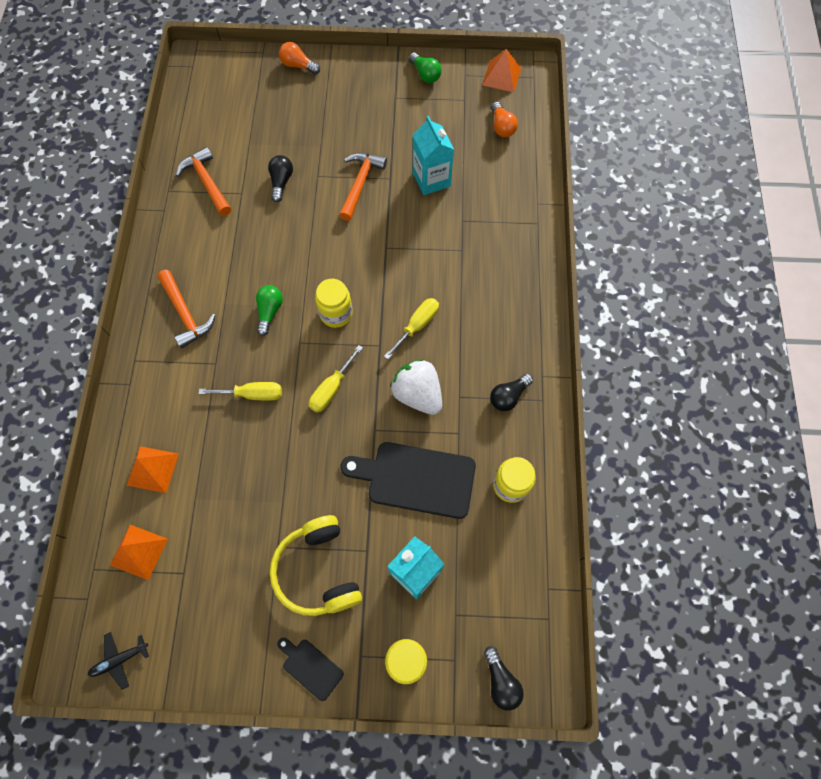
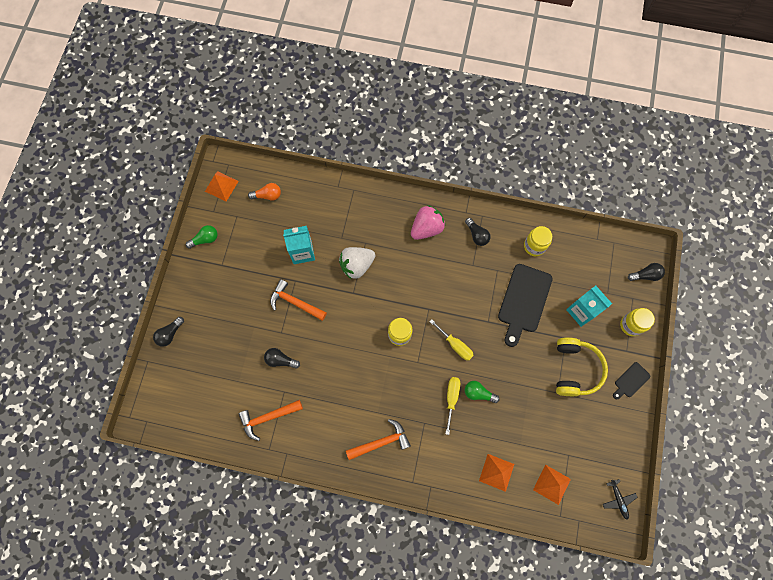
camera: 80 degrees left, 5 degrees up
(269, 312) = (390, 380): green light bulb -> green light bulb (478, 393)
(298, 66) = (170, 334): orange light bulb -> black light bulb
(318, 571) = (575, 369): yellow headphones -> yellow headphones turned 75 degrees counterclockwise
(417, 325) = (418, 282): yellow screwdriver -> none
(417, 394) = (467, 290): white strawberry -> white strawberry (357, 265)
(502, 325) = (426, 228): none -> pink strawberry

